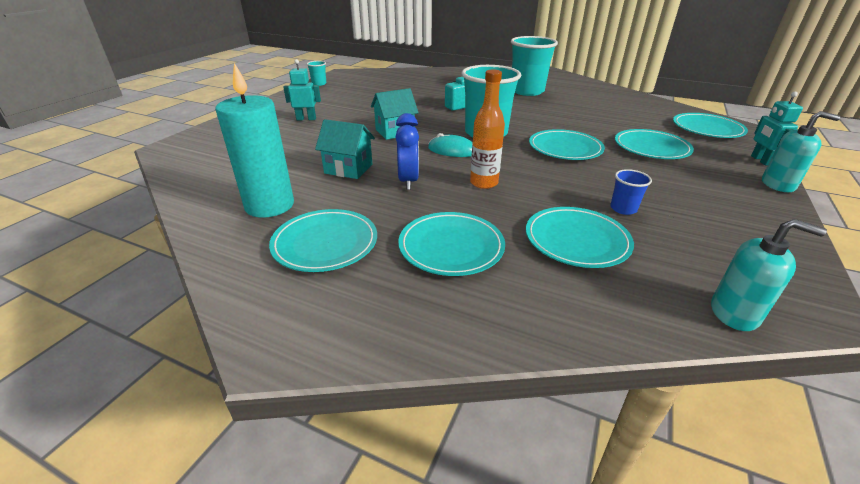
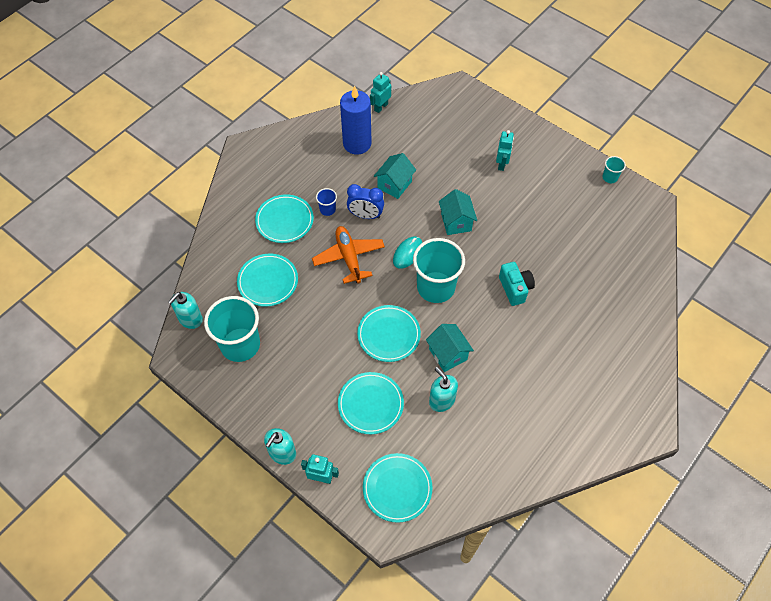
camera: 105 degrees right, 25 degrees up
(189, 196) = (381, 107): none -> turquoise robot
(269, 205) = (357, 143): turquoise candle -> blue candle
(325, 243) = (308, 167): turquoise plate -> none
(484, 183) = (349, 257): orange bottle -> orange plane
(527, 91) = (551, 370): turquoise cup -> turquoise cup (240, 345)
(555, 122) = (448, 354): none -> turquoise house
(603, 121) = (441, 400): none -> turquoise soap dispenser
(623, 209) = (289, 324): blue cup -> blue cup (327, 209)

